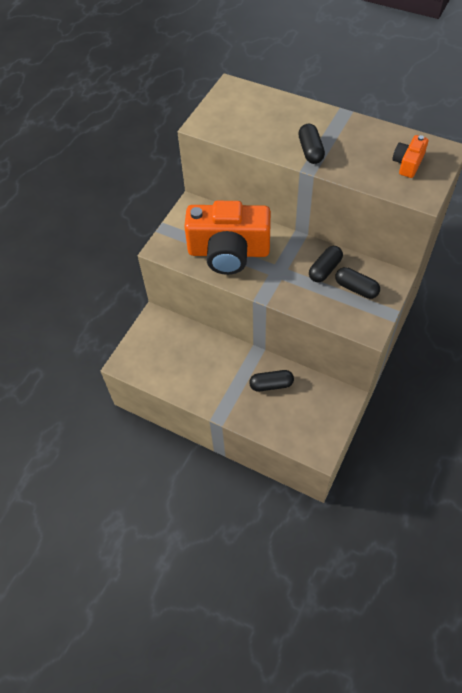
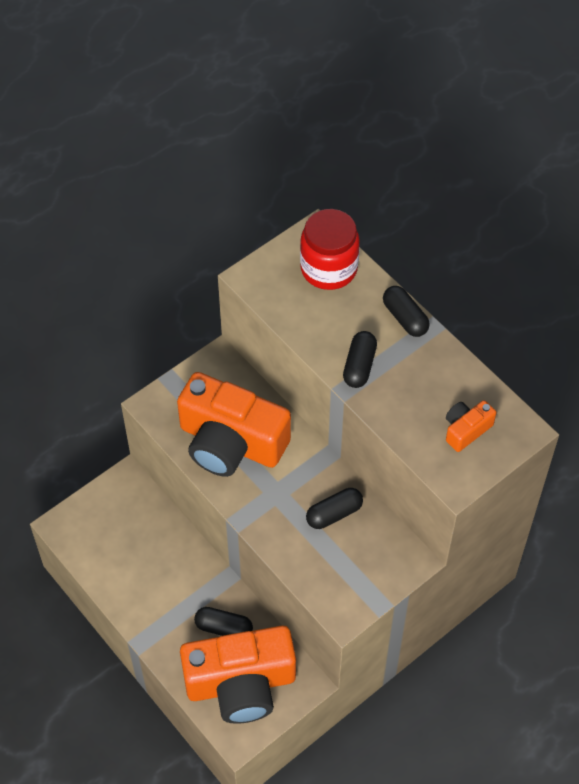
camera: 20 degrees right, 0 degrees up
(253, 103) = (329, 268): none -> red jar
(303, 416) = (241, 684): none -> orange camera
(356, 288) = (357, 554): black capsule -> black capsule (405, 318)

